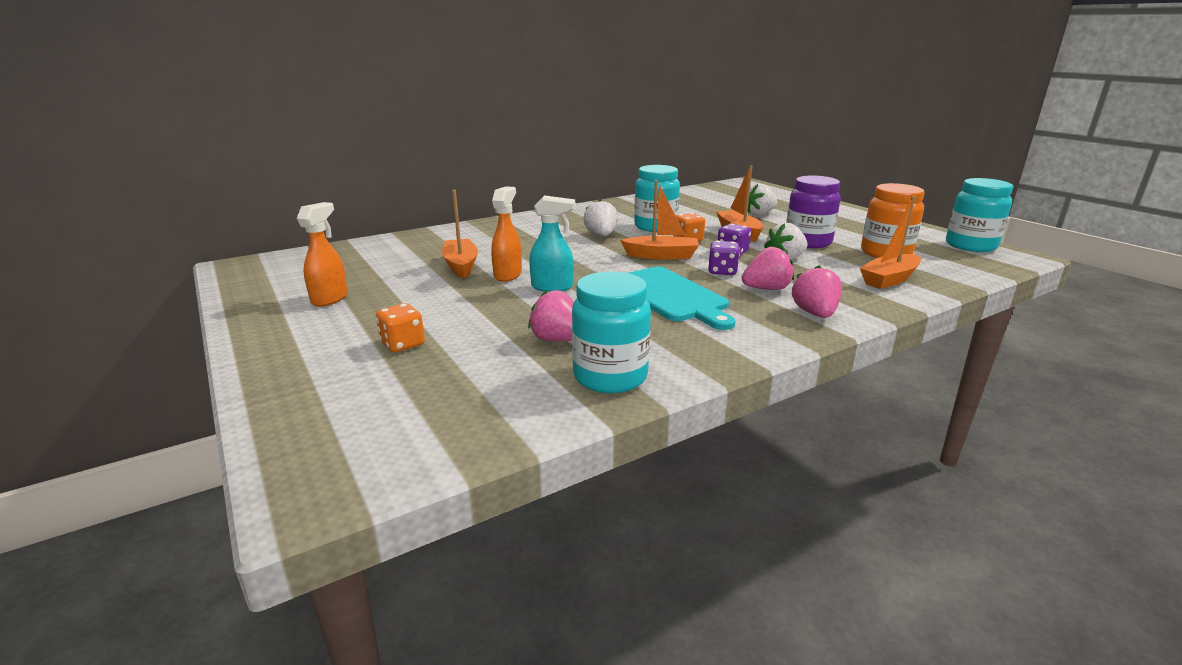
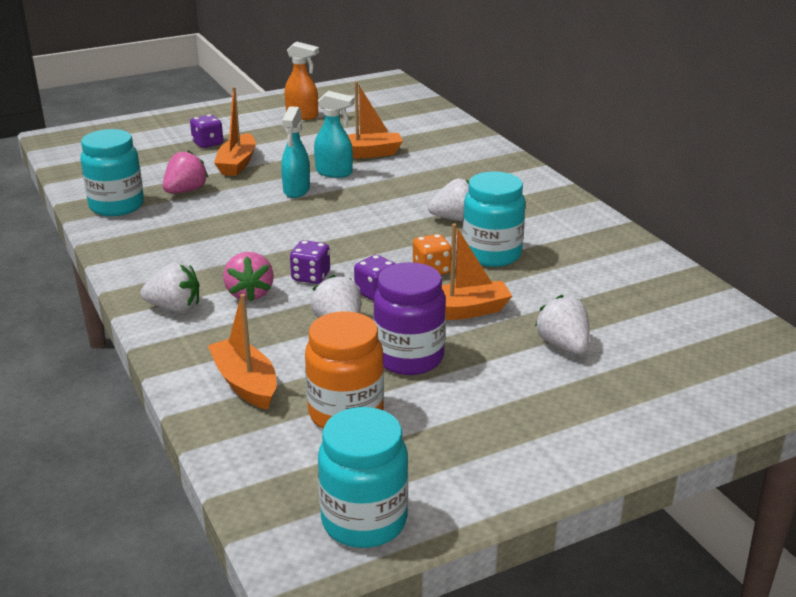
camera: 95 degrees right, 5 degrees up
(402, 344) = (208, 143): orange dice -> purple dice
(508, 275) = (334, 172): orange spray bottle -> turquoise spray bottle
(661, 255) = (373, 248): orange boat -> orange boat (237, 164)
(670, 296) = (252, 241): turquoise cutting board -> none
(814, 314) = (175, 308): pink strawberry -> white strawberry

